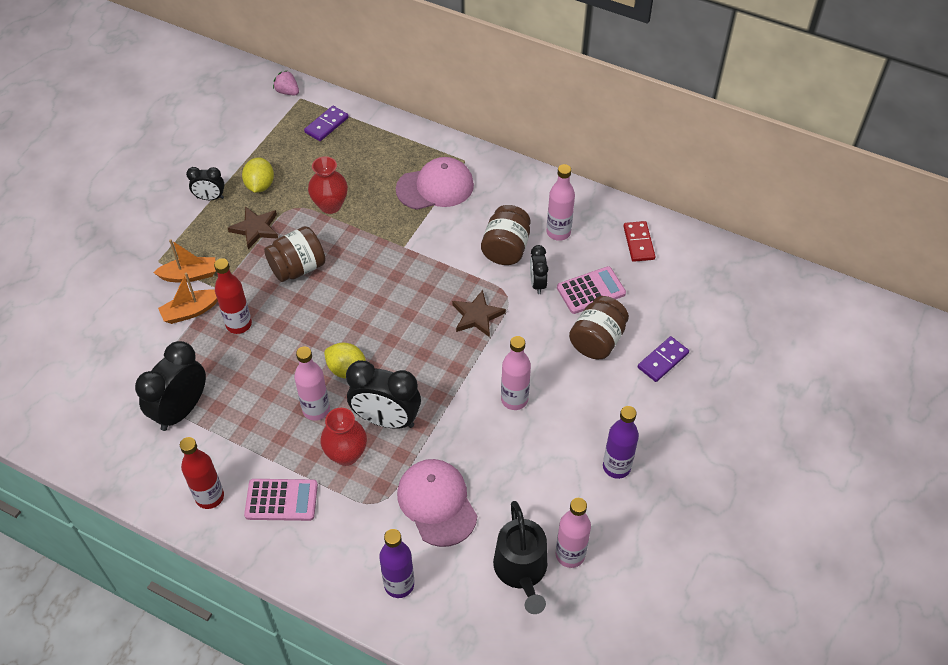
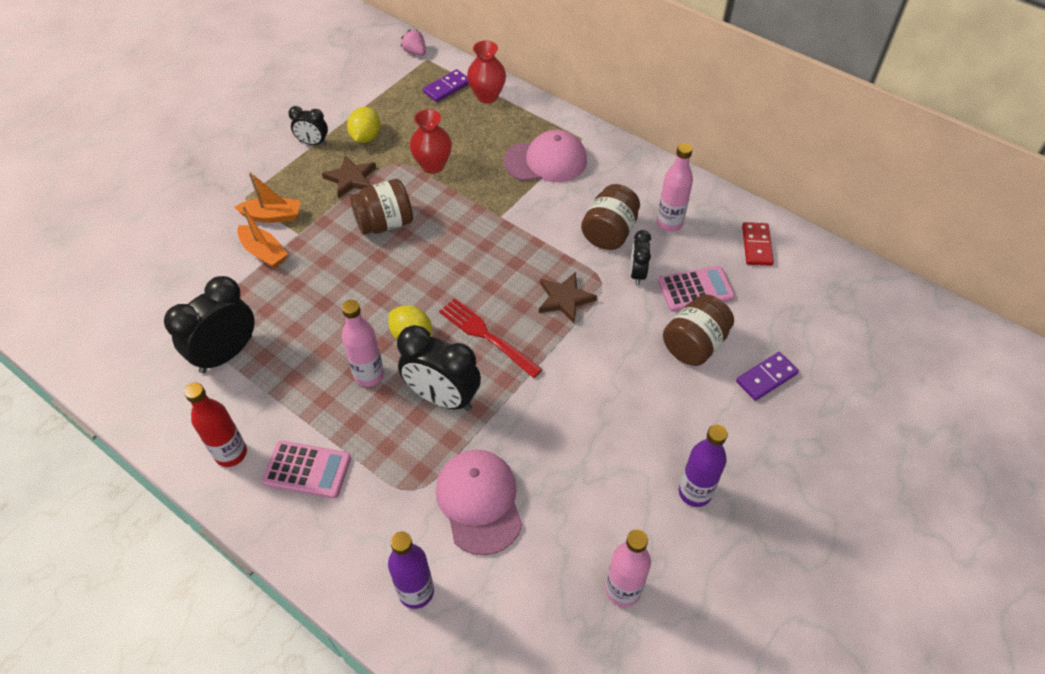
camera: 10 degrees right, 0 degrees up
(191, 311) = (264, 252): orange boat -> orange boat turned 120 degrees counterclockwise
(239, 324) = (309, 272): red bottle -> none
(346, 454) = (390, 429): red vase -> red vase (487, 96)
(413, 359) = (486, 335): none -> red fork
(514, 399) = (589, 396): pink bottle -> none
(521, 570) = (562, 599): black watering can -> none

